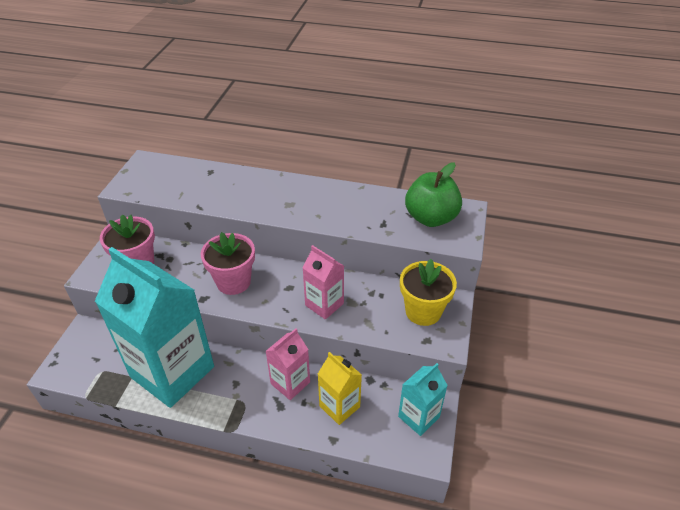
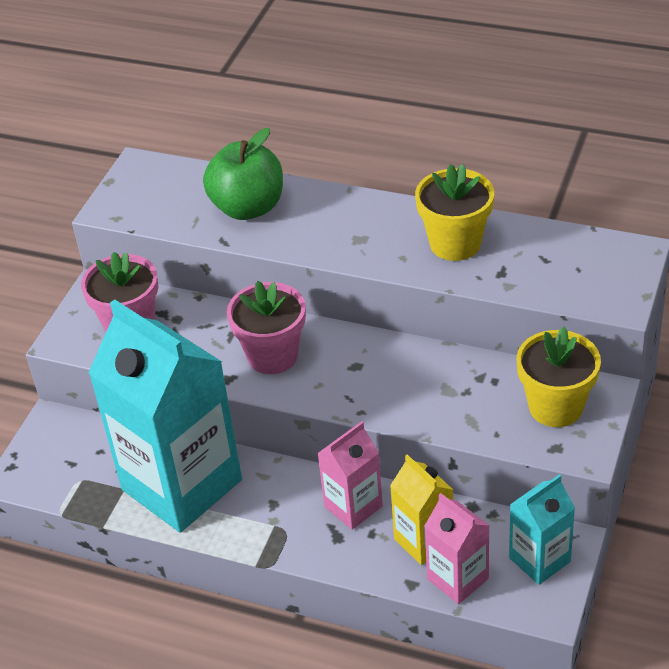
camera: 10 degrees right, 0 degrees up
(324, 304) = (407, 392): pink carton -> pink carton (457, 579)
(351, 206) = (455, 243): none -> yellow flower pot
(430, 218) = (576, 264): green apple -> green apple (248, 207)

